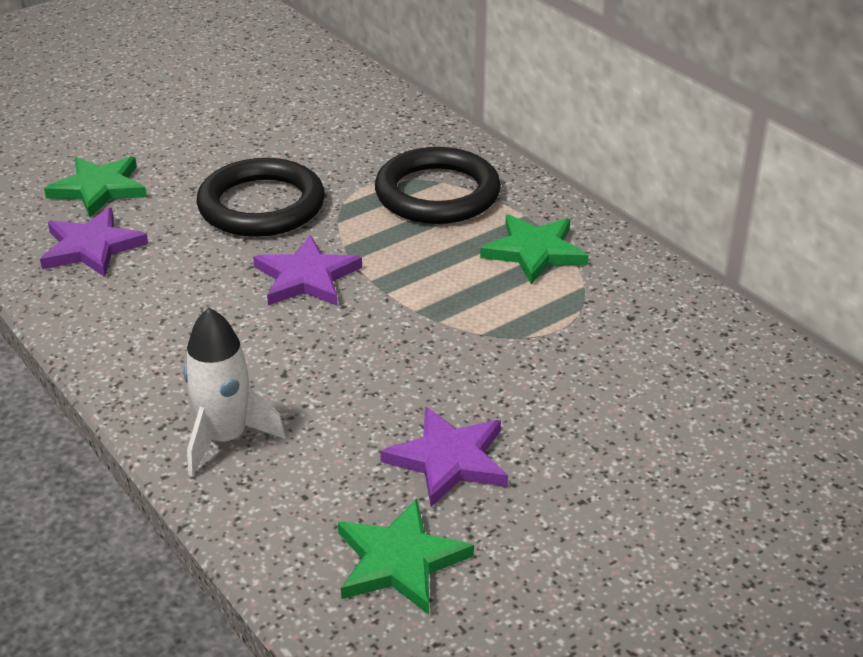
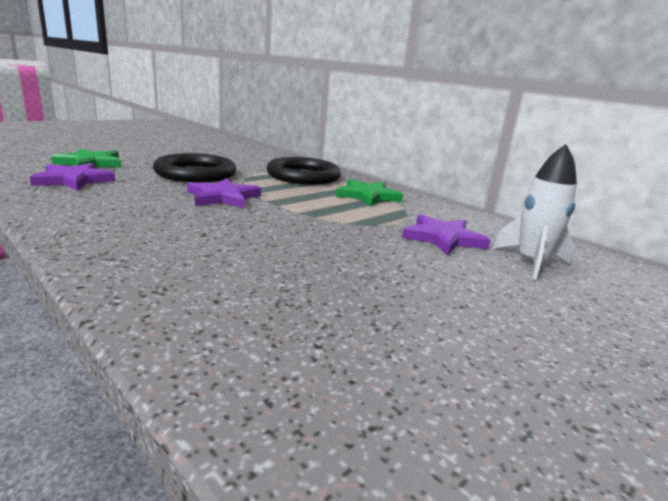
camera: 10 degrees left, 15 degrees down
(225, 438) = (147, 264): white rocket -> white rocket (531, 262)
(400, 561) = (314, 348): green star -> none
(448, 460) = (342, 280): purple star -> purple star (443, 238)

